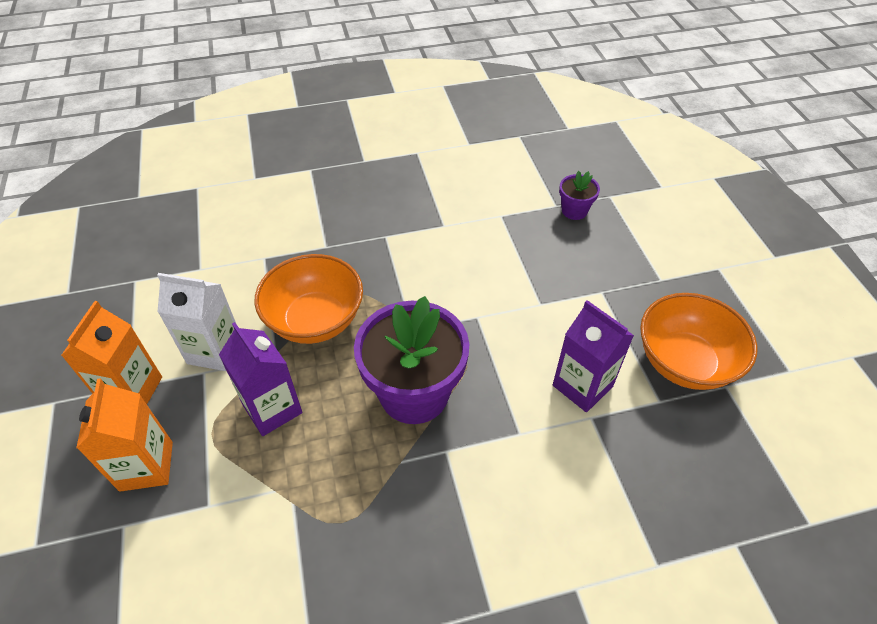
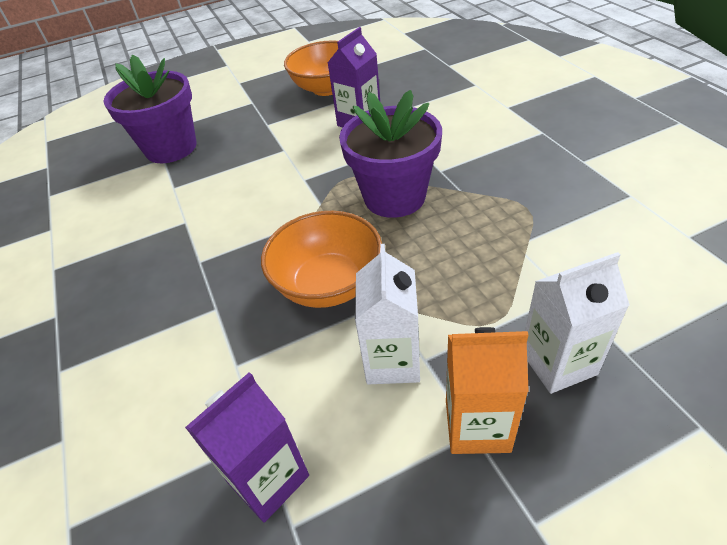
camera: 95 degrees left, 5 degrees down
(146, 466) = (558, 363): orange carton -> white carton
(272, 409) = (446, 283): purple carton -> purple carton (268, 478)
(574, 211) = (171, 148): purple flower pot -> purple flower pot, size x2.16

